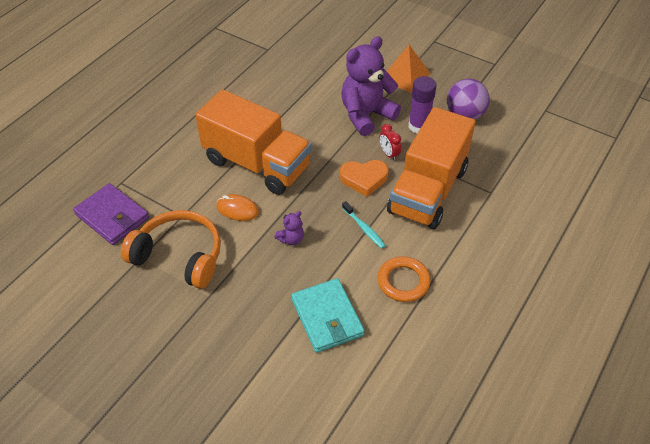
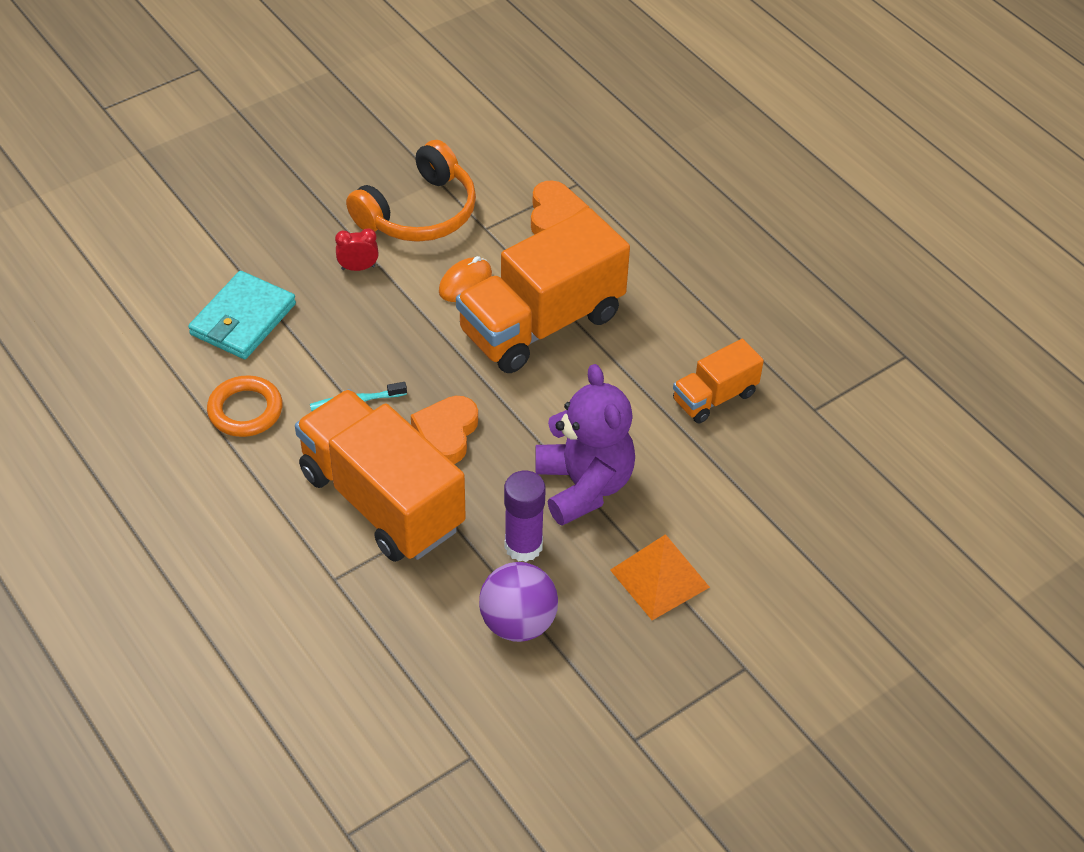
camera: 110 degrees right, 0 degrees up
(112, 216) = (519, 166): purple wallet -> none
(156, 184) = (555, 215): none -> orange heart
(278, 83) = (714, 397): none -> orange truck
(291, 239) = (383, 321): purple teddy bear -> none
(327, 317) = (243, 319): turquoise wallet -> turquoise wallet turned 60 degrees counterclockwise
(389, 154) = (481, 482): red clock -> red clock (358, 268)

